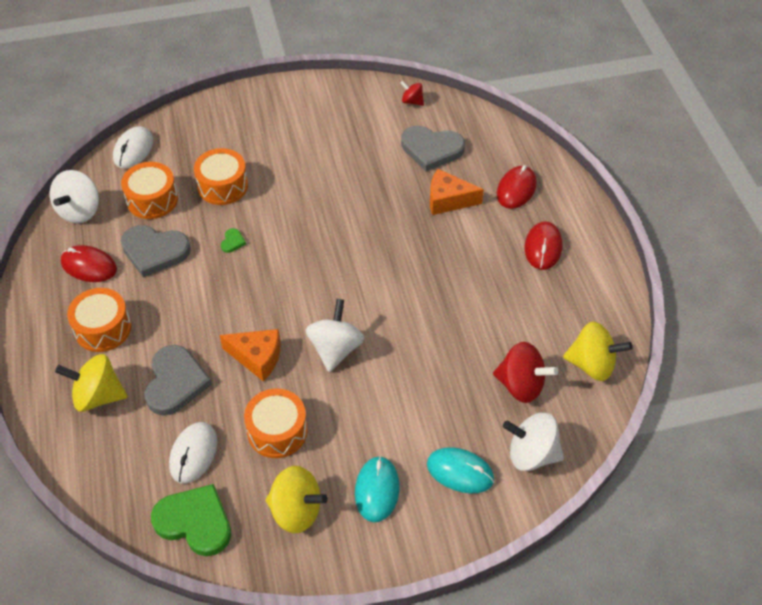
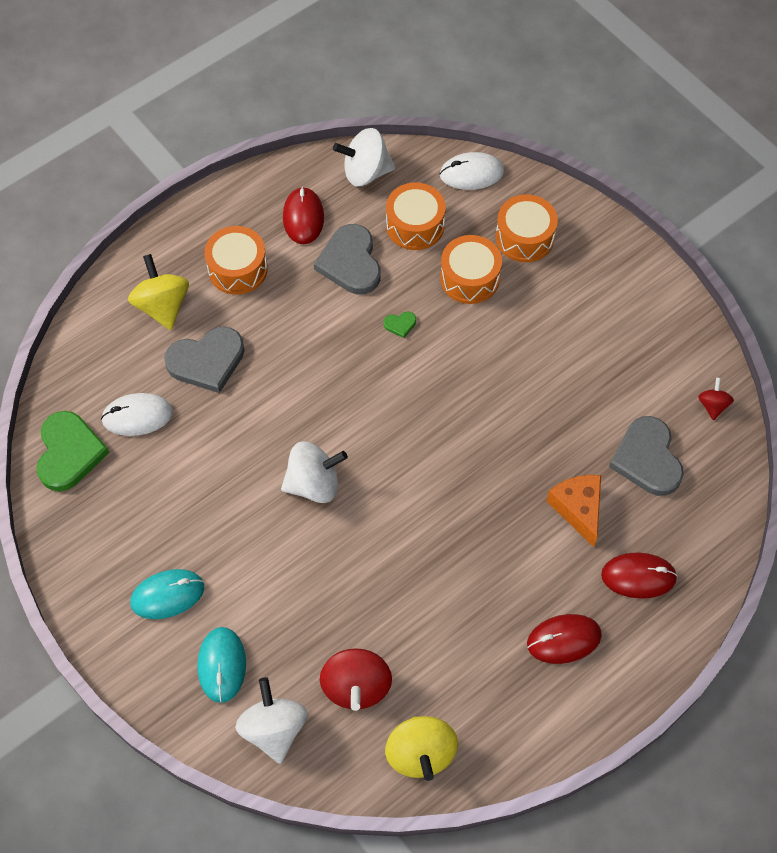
camera: 65 degrees right, 10 degrees up
(257, 357) = (269, 417): orange cheese -> none
(277, 431) = (193, 475): orange drum -> orange drum (524, 237)
(296, 511) = (115, 533): yellow spinning top -> none

